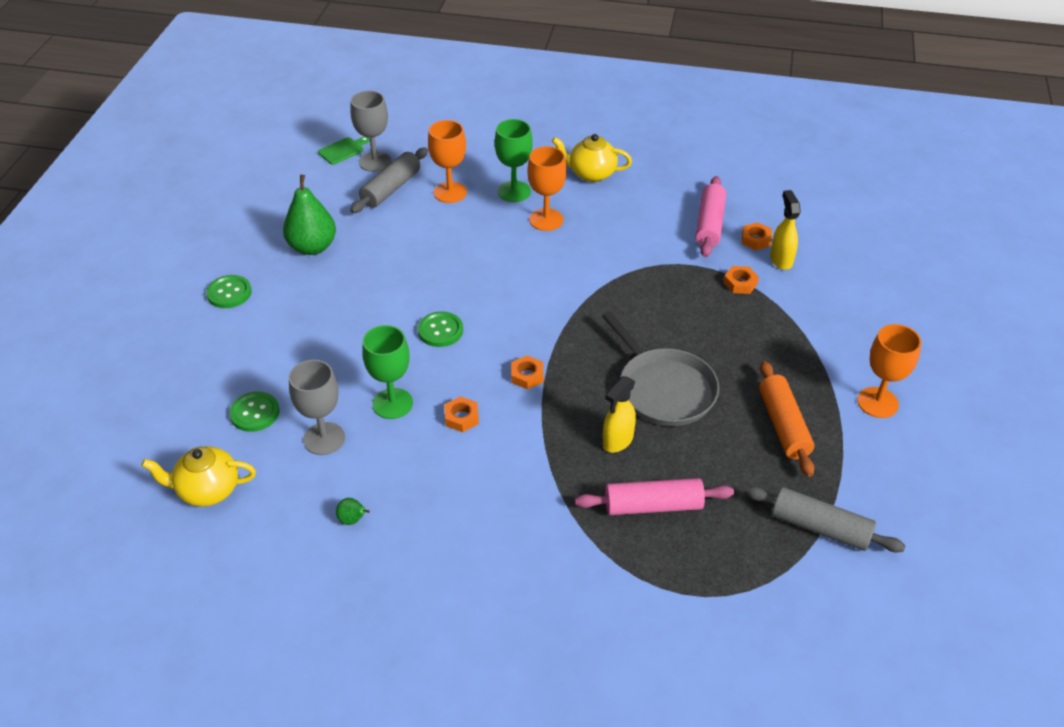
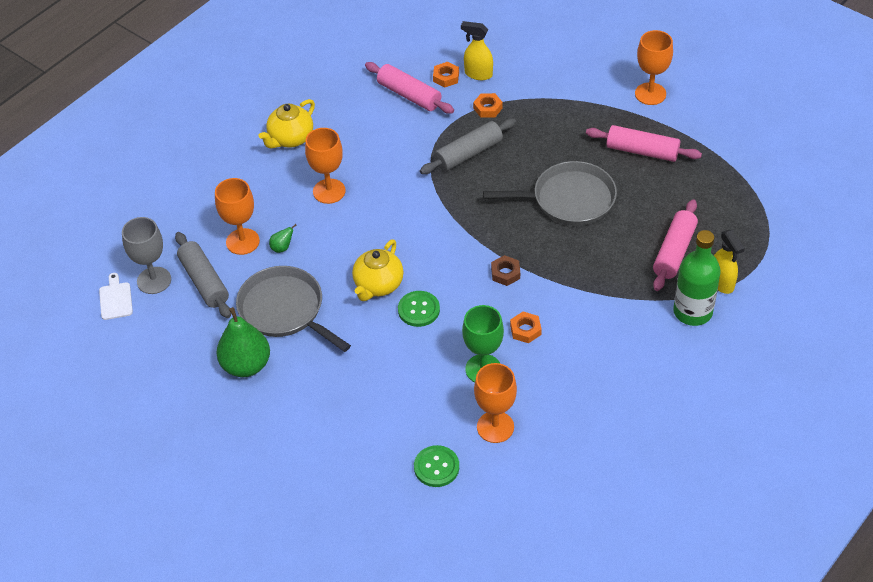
camera: 60 degrees left, 5 degrees up
(207, 490) = (506, 523): yellow teapot -> yellow teapot (378, 285)
(229, 293) = (267, 446): green button -> none
(324, 439) = (495, 427): grey goblet -> orange goblet
(343, 150) = (115, 299): green cutting board -> white cutting board
(353, 520) = (592, 433): green pear -> green pear (282, 248)
(388, 246) = (284, 310): none -> grey pan
(514, 191) = (275, 198): green goblet -> none
(527, 376) = (505, 273): orange nut -> brown nut
(574, 553) = (692, 312): none -> green bottle
(617, 441) = (604, 246): yellow spray bottle -> yellow spray bottle (722, 283)
(783, 425) = (642, 151): orange rolling pin -> pink rolling pin
(820, 527) = (738, 174): grey rolling pin -> grey rolling pin (468, 153)

